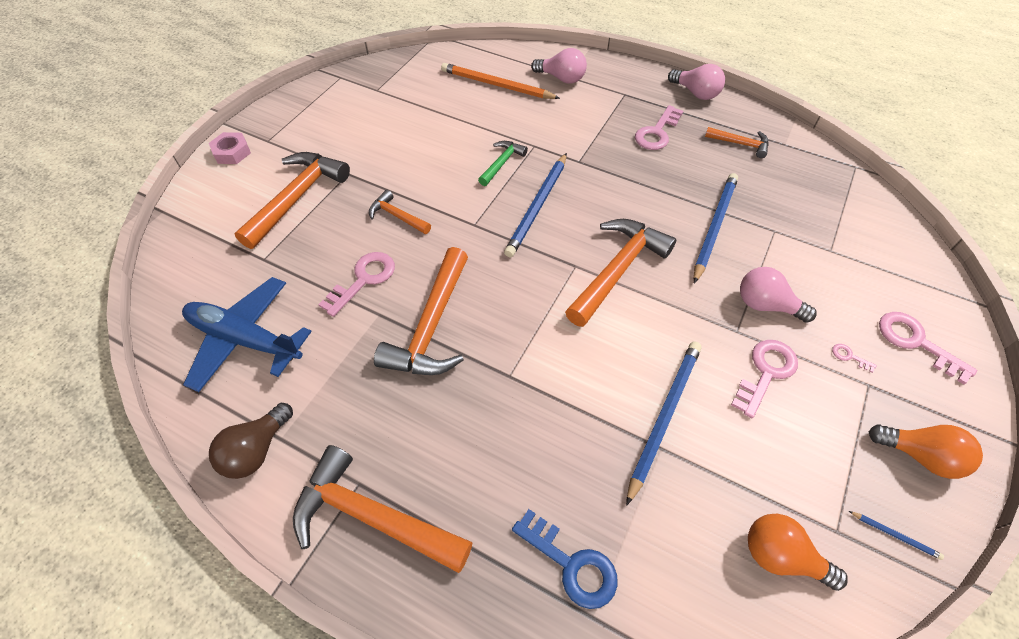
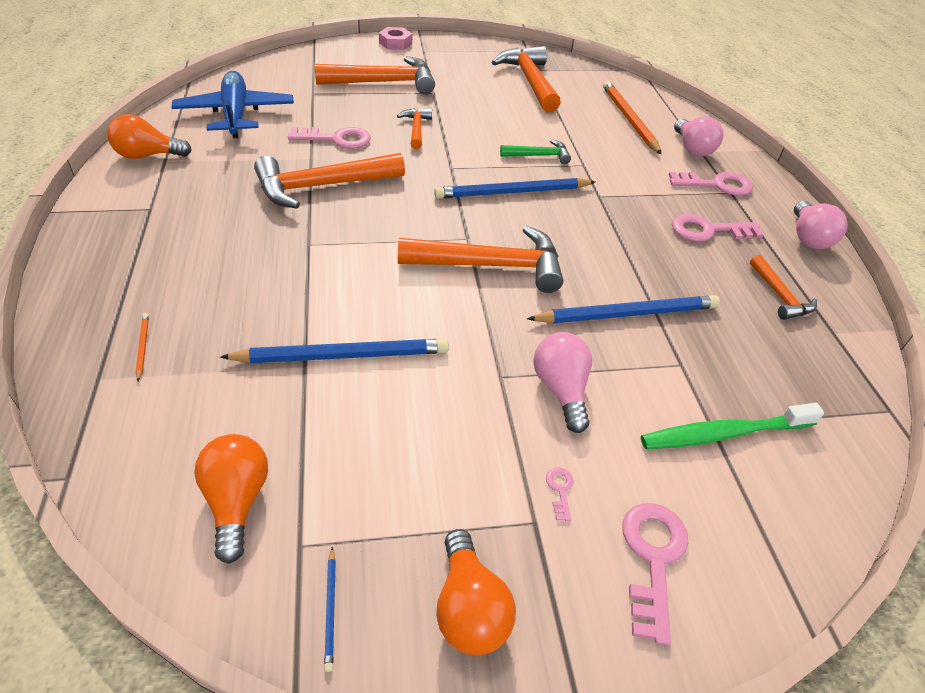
camera: 50 degrees right, 10 degrees down
(256, 450) = (148, 155): brown light bulb -> orange light bulb
(372, 516) = (125, 225): orange hammer -> orange hammer (529, 81)
(571, 564) = (143, 347): blue key -> orange pencil
(765, 373) = (465, 418): pink key -> pink key (716, 185)
(840, 249) = (724, 434): none -> green toothbrush

